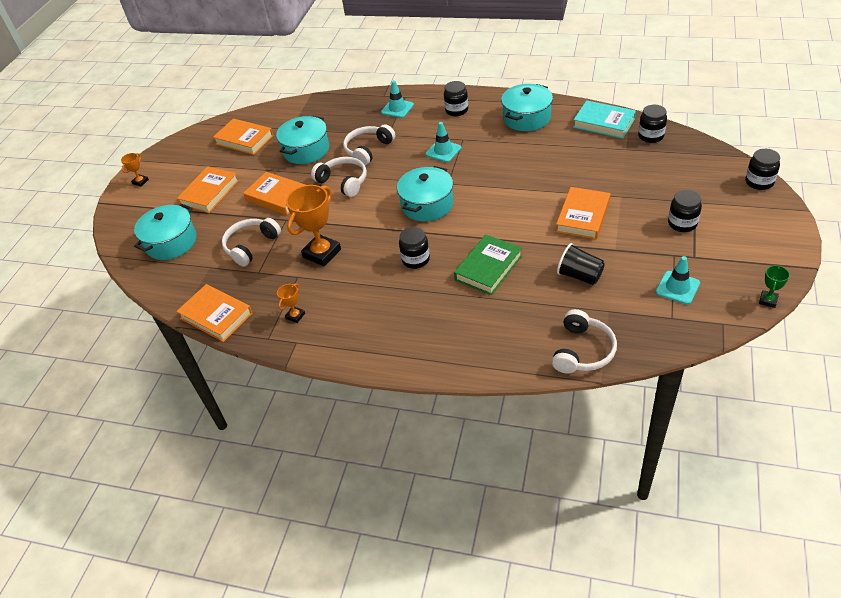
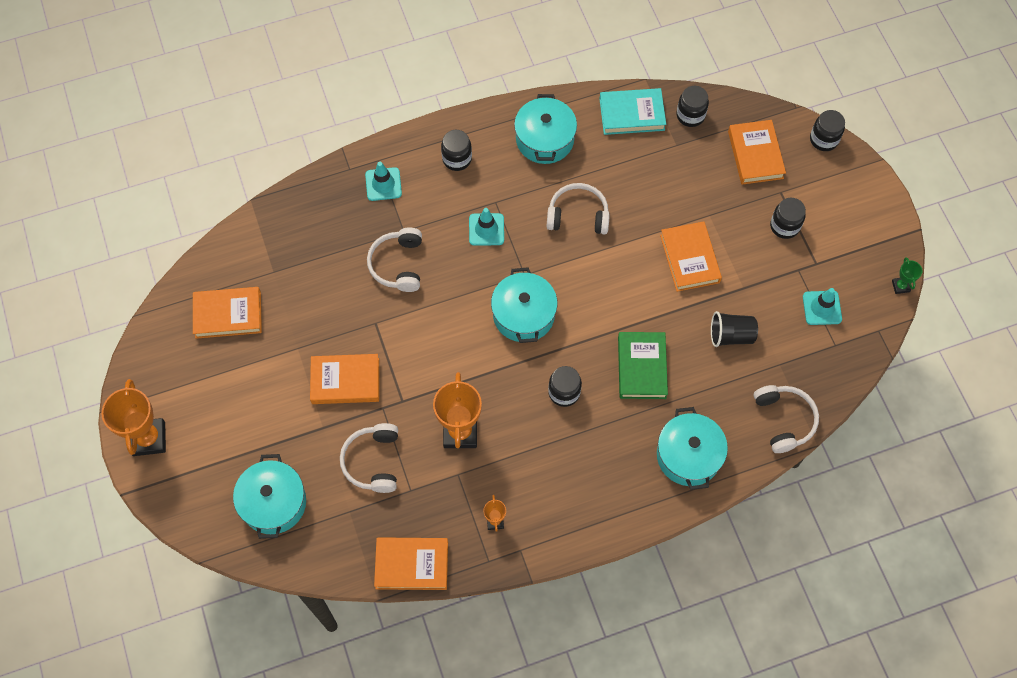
camera: 40 degrees left, 20 degrees up
(140, 182) = (149, 439): orange trophy -> orange trophy, size x2.11
(209, 193) = (256, 414): orange book -> orange book (755, 155)
(306, 150) = (322, 297): turquoise pot -> turquoise pot (688, 455)
(343, 182) = (406, 324): white headphones -> white headphones (578, 215)

